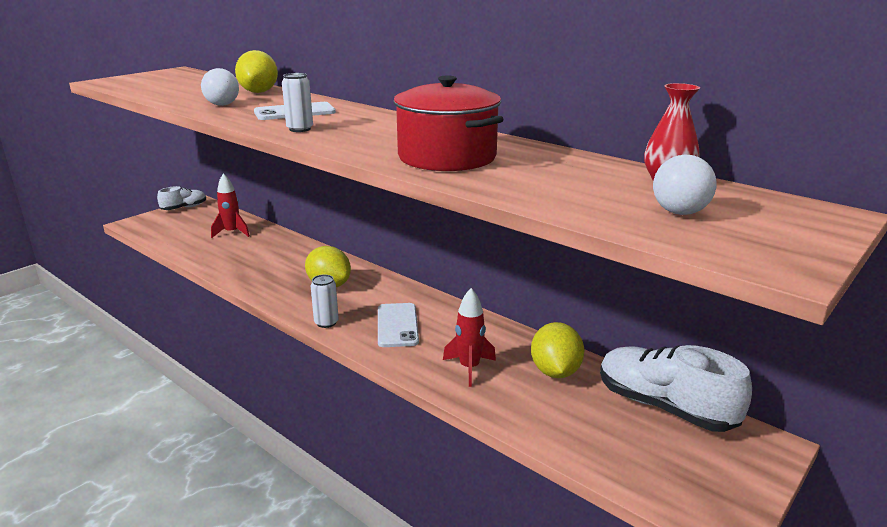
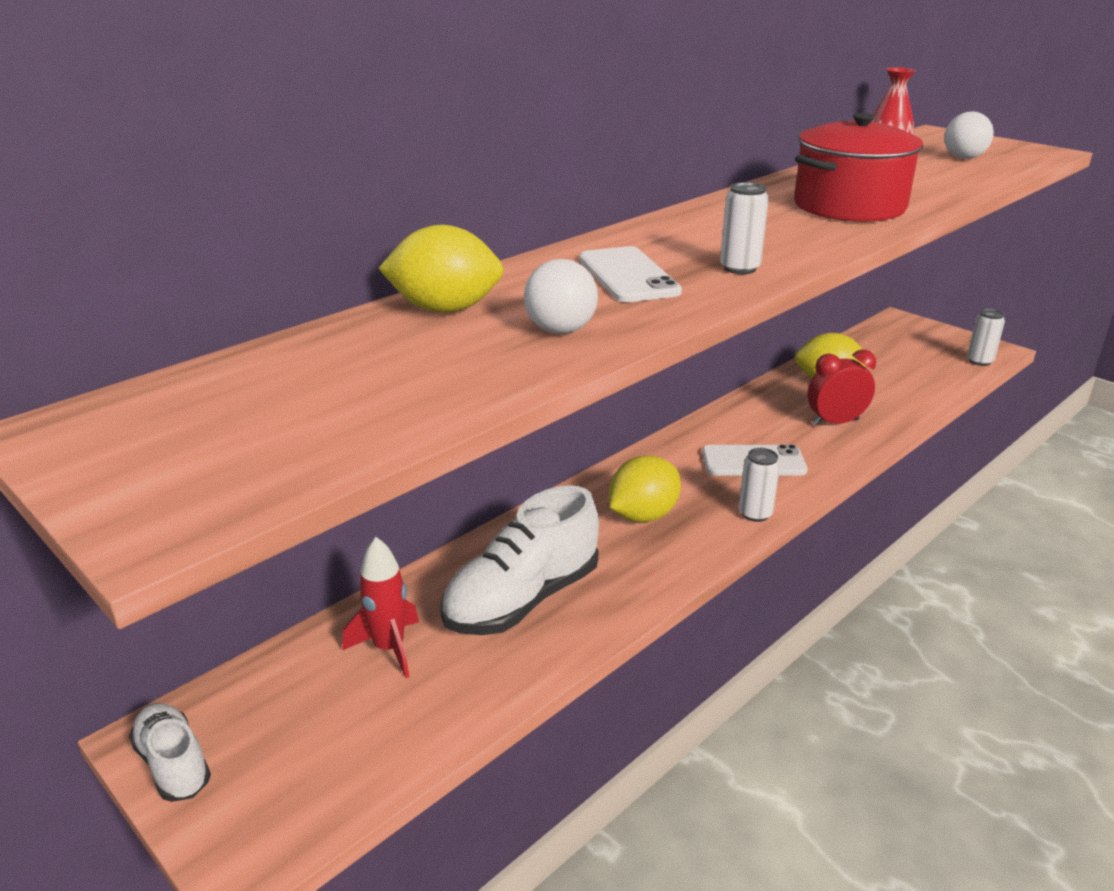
camera: 85 degrees left, 5 degrees up
(469, 368) = (835, 422): red rocket -> red clock
(664, 407) = (866, 345): white shoe -> white shoe (522, 599)
(668, 497) = (979, 361): none -> white can

